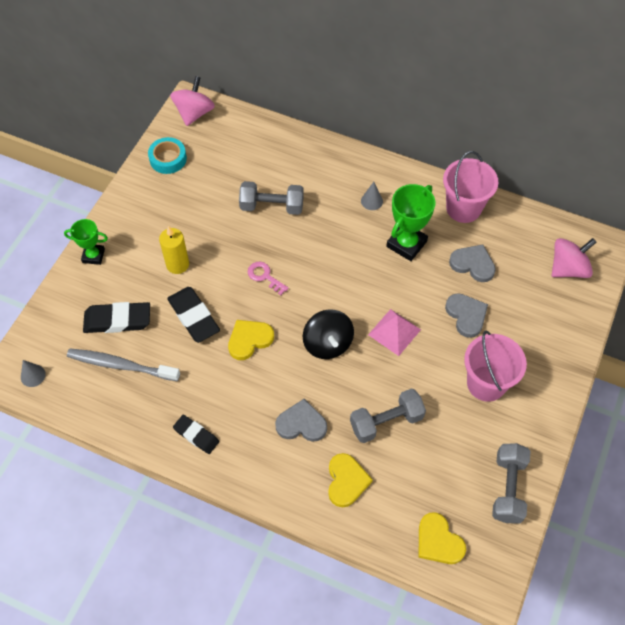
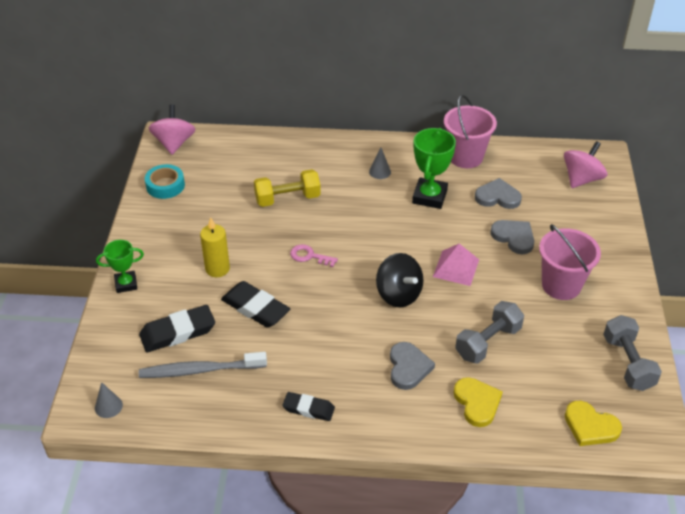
camera: 20 degrees left, 15 degrees down
(249, 340) = (321, 312): yellow heart -> none
(272, 206) = (287, 198): grey dumbbell -> yellow dumbbell
(301, 424) = (408, 367): grey heart -> grey heart turned 105 degrees clockwise

